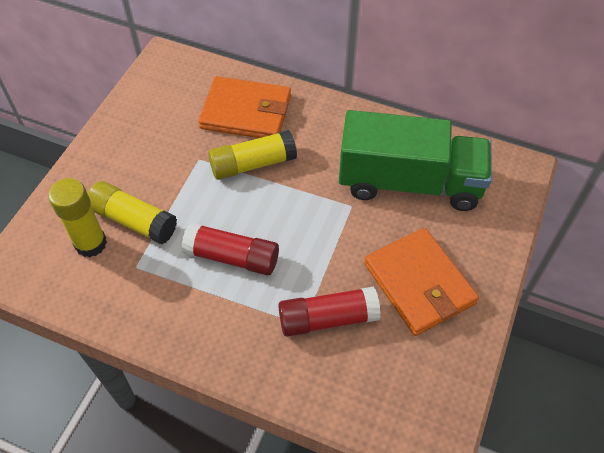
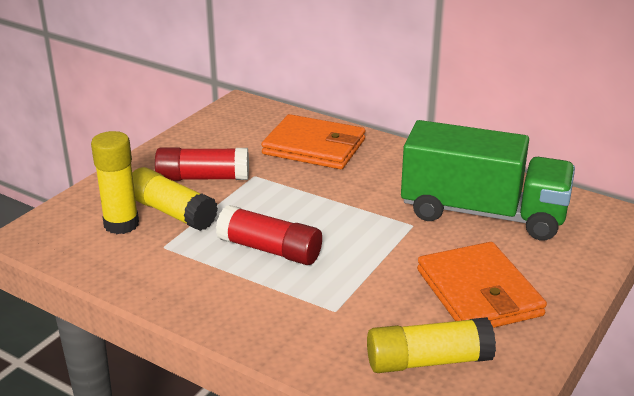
camera: 10 degrees right, 25 degrees down
(252, 164) = (311, 184): yellow glue stick -> yellow glue stick (428, 361)
(327, 318) = (365, 309): red glue stick -> red glue stick (203, 178)

